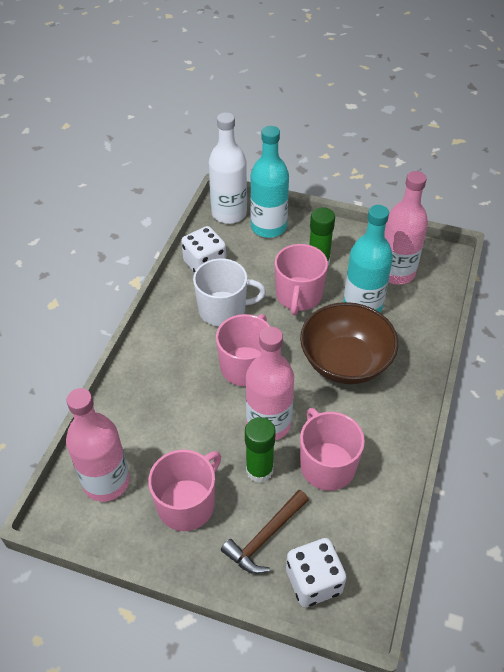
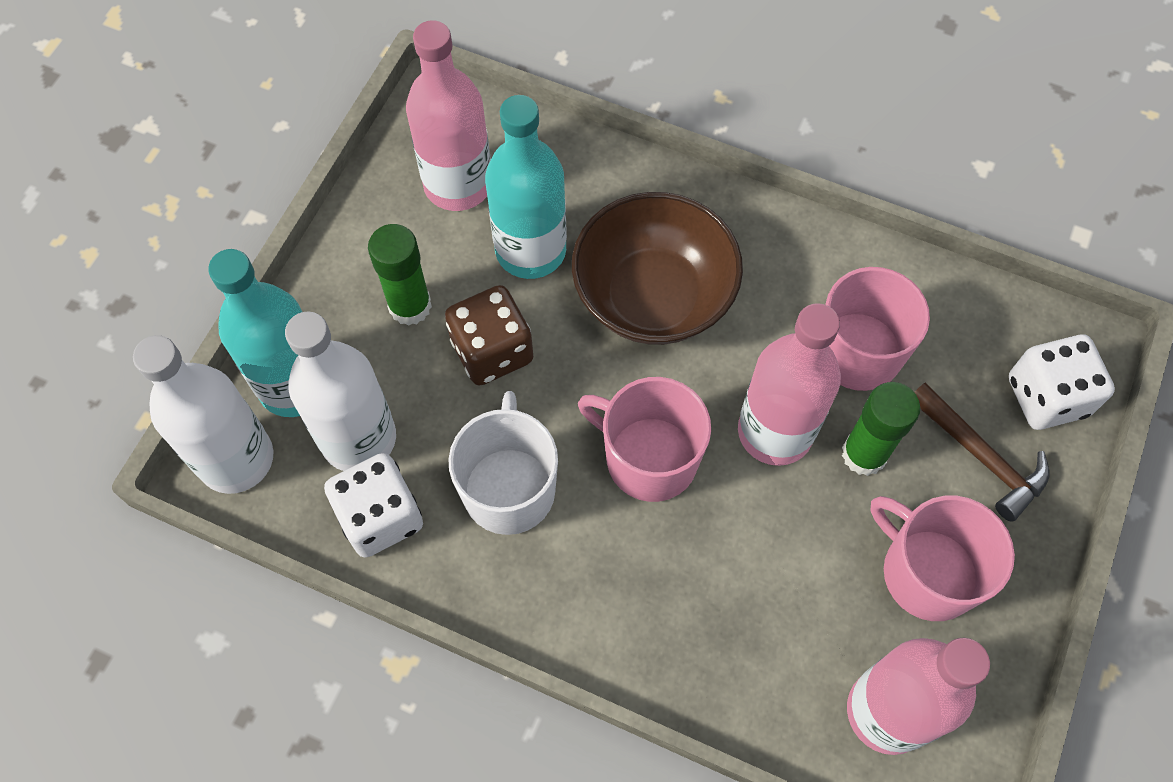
camera: 85 degrees left, 15 degrees up
(243, 252) = (359, 438): none -> white bottle
(298, 296) = (492, 351): pink mug -> brown dice

